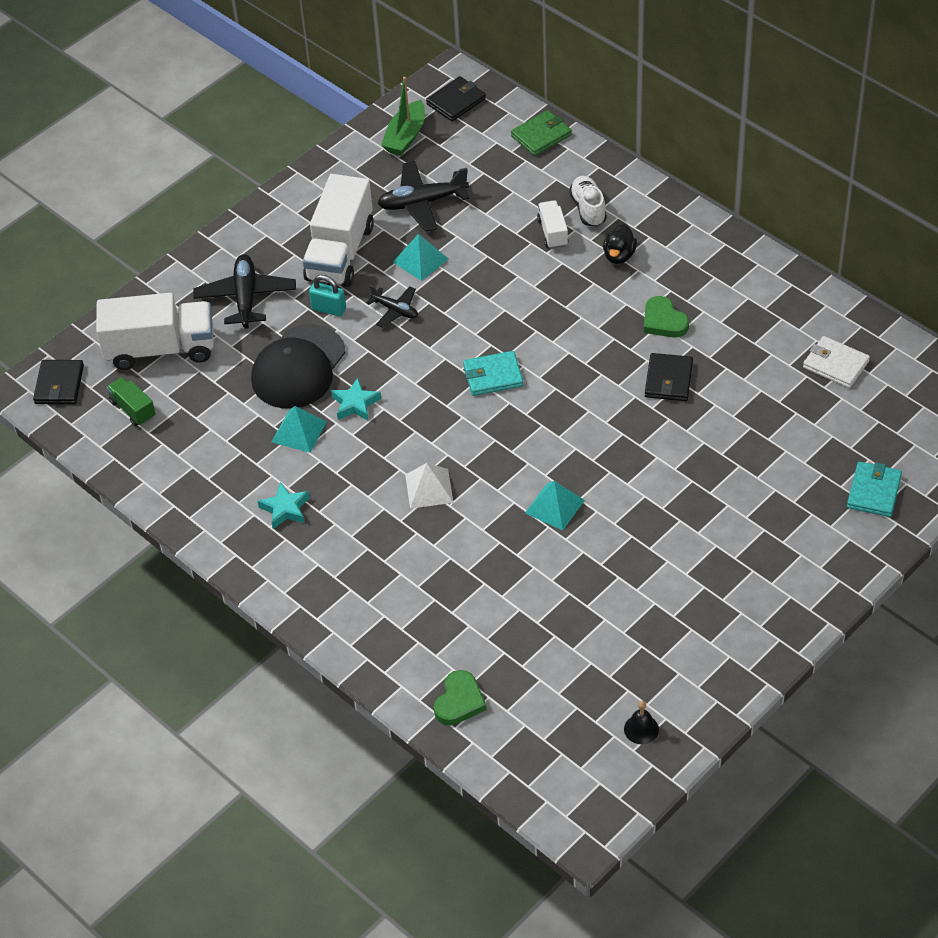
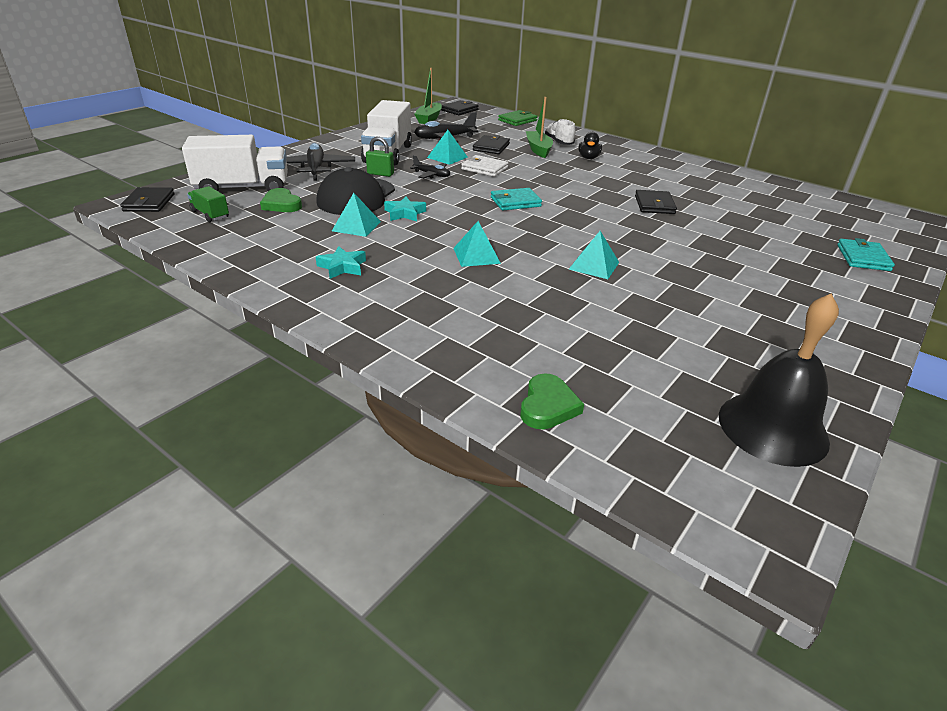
camera: 10 degrees left, 15 degrees down
(329, 309) = (380, 174): turquoise padlock -> green padlock
(429, 488) = (476, 255): white pyramid -> turquoise pyramid
(486, 228) = (491, 147): none -> black wallet
(552, 233) = (538, 149): white truck -> green boat
(641, 729) = (773, 428): black bell -> black bell, size x2.48
(663, 321) = (635, 181): green heart -> green heart (281, 204)
(835, 364) = (775, 200): white wallet -> white wallet (484, 168)

